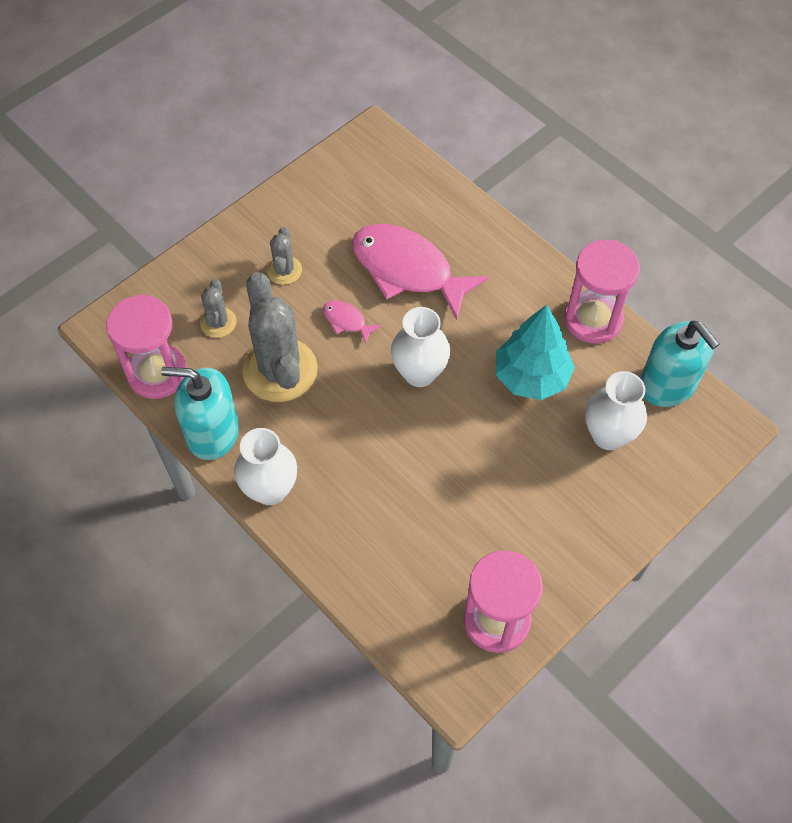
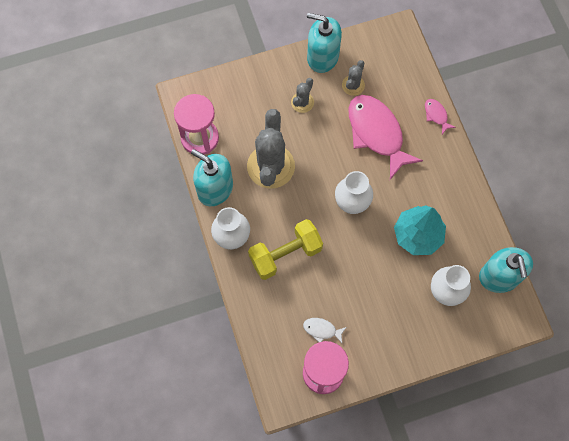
camera: 25 degrees right, 10 degrees up
(218, 322) = (248, 120): grey cactus -> grey cactus (353, 85)
(284, 203) = (322, 57): none -> turquoise soap dispenser
(347, 321) = (324, 151): pink fish -> pink fish (436, 115)
(359, 479) = (285, 254): none -> yellow dumbbell
(464, 560) = (322, 330): none -> white fish
(593, 319) = (475, 214): pink hourglass -> none

